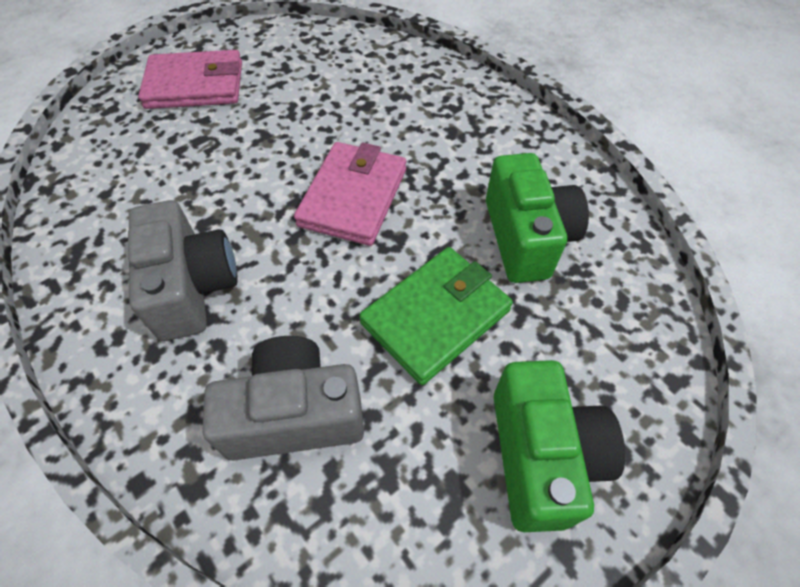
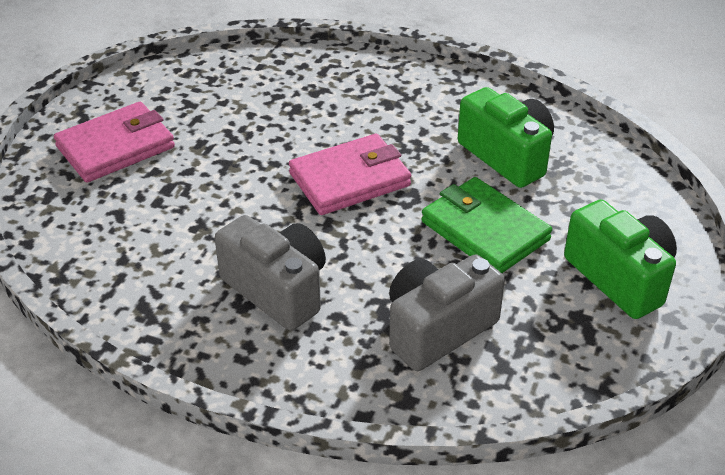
camera: 30 degrees left, 15 degrees down
(353, 197) = (349, 179): pink wallet -> pink wallet turned 75 degrees clockwise
(435, 317) = (484, 231): green wallet -> green wallet turned 60 degrees counterclockwise

